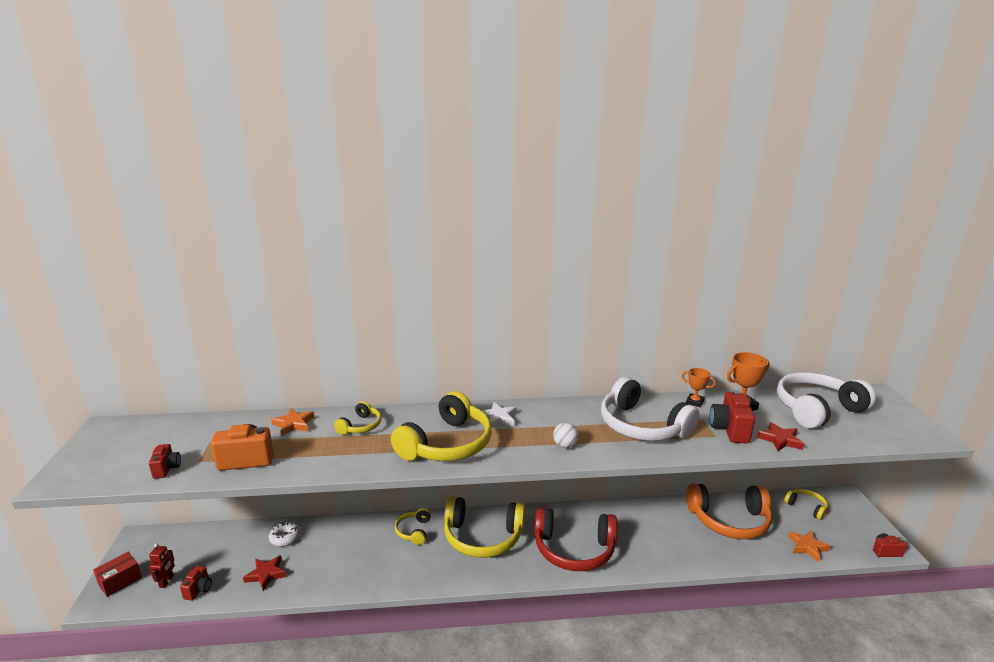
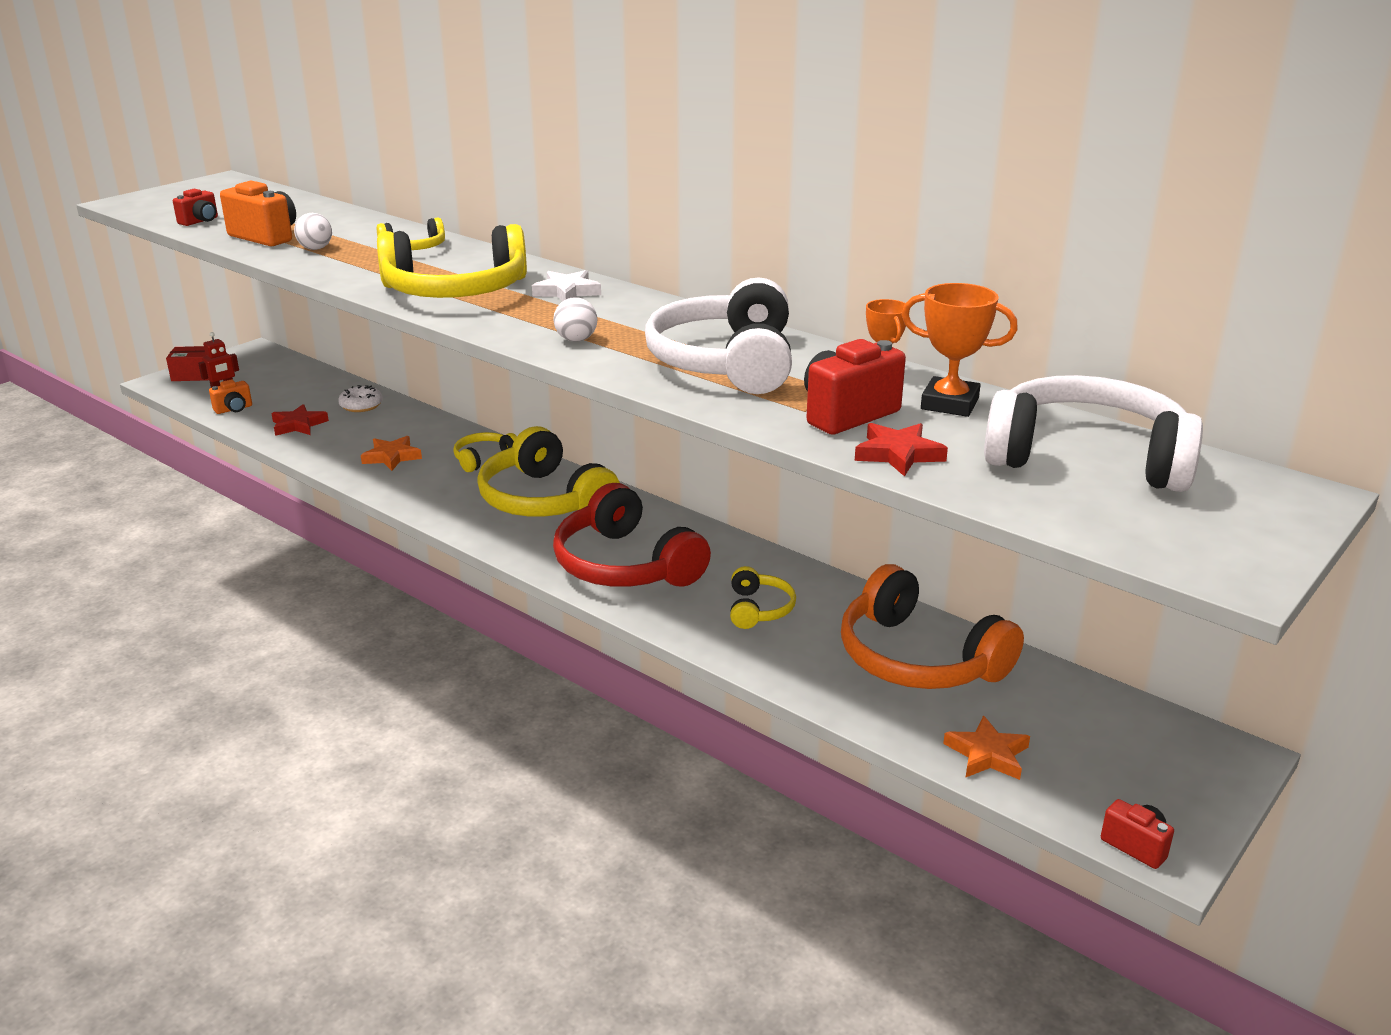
camera: 45 degrees right, 5 degrees up
(199, 590) = (234, 409): red camera -> orange camera
(293, 424) = (361, 226): orange star -> orange star (391, 457)
(302, 453) = (315, 249): none -> white ball
(806, 507) = (1106, 721): yellow headphones -> yellow headphones (758, 609)

